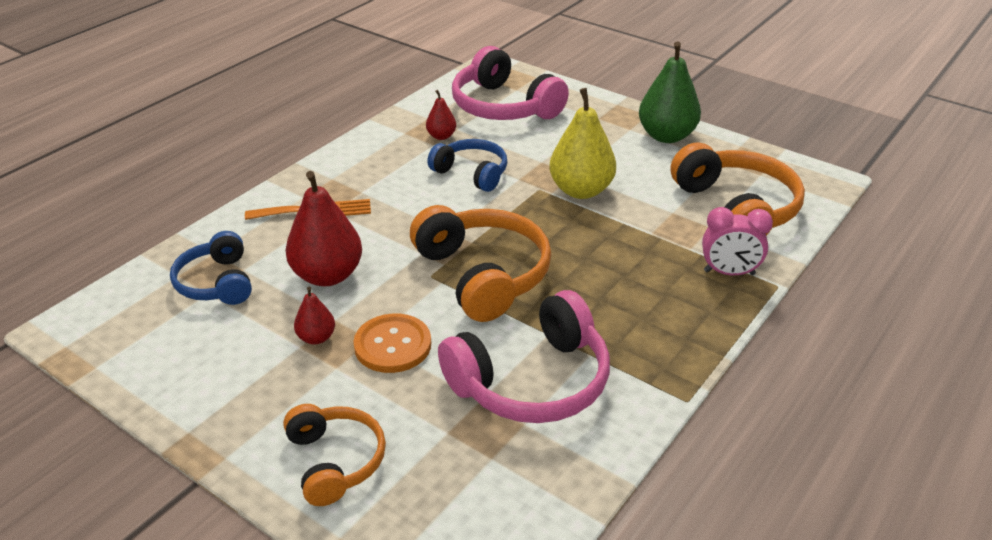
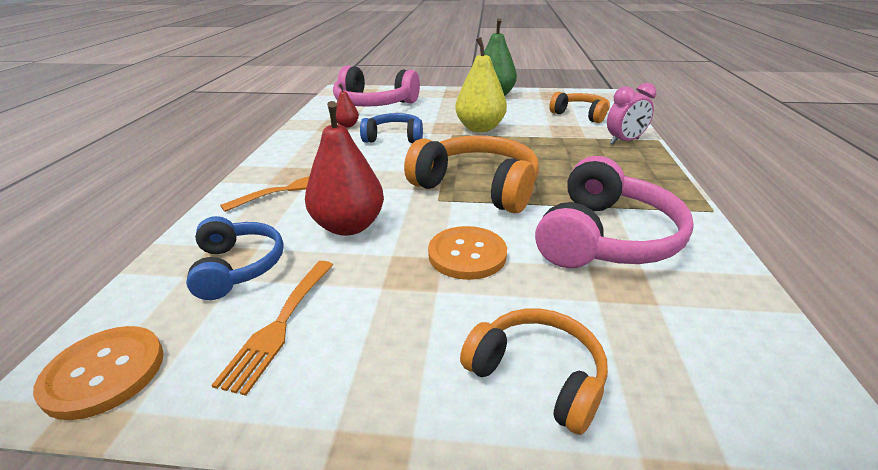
camera: 30 degrees left, 5 degrees down
(93, 333) = (104, 372): none -> orange button
(209, 346) = (279, 325): none -> orange fork
(217, 282) = (237, 267): blue headphones -> blue headphones turned 150 degrees counterclockwise
(316, 338) = (390, 274): red pear -> none
(736, 209) = (580, 115): orange headphones -> orange headphones, size x0.62

